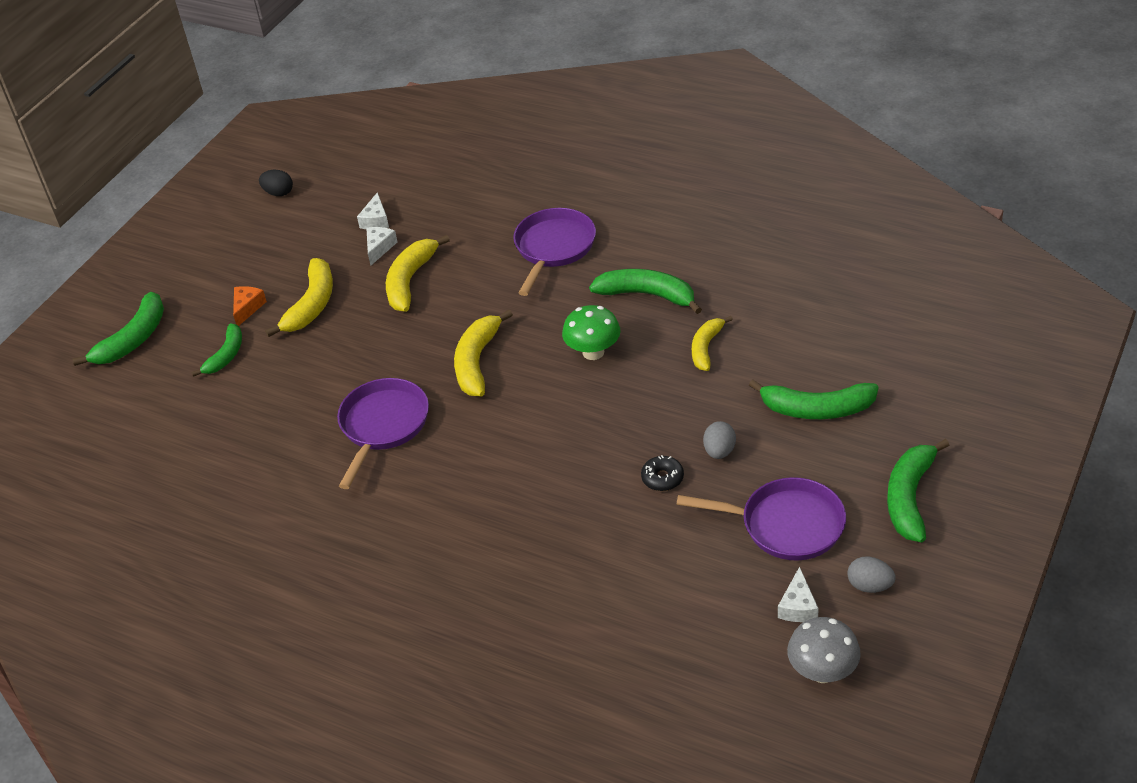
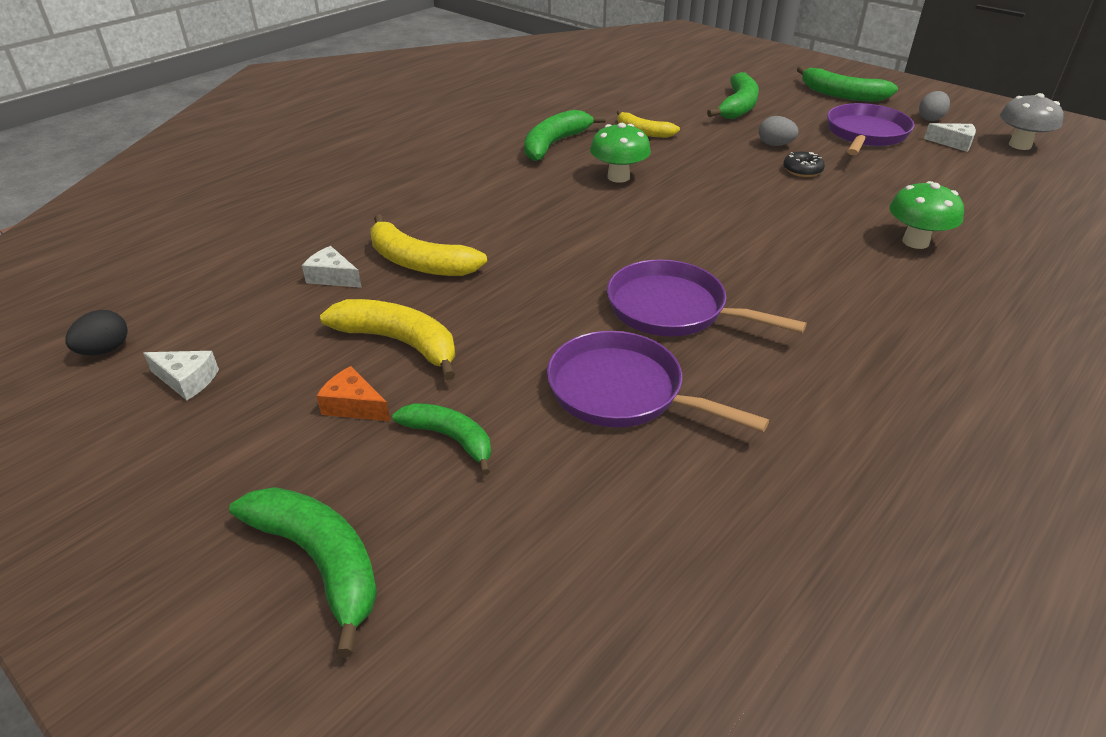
camera: 80 degrees left, 5 degrees down
(376, 220) = (272, 274): white cheese -> white cheese (187, 380)
(477, 362) = (595, 237): yellow banana -> none
(536, 569) = (915, 242): none -> green mushroom
(553, 248) = (444, 175): purple pan -> purple pan (623, 392)

